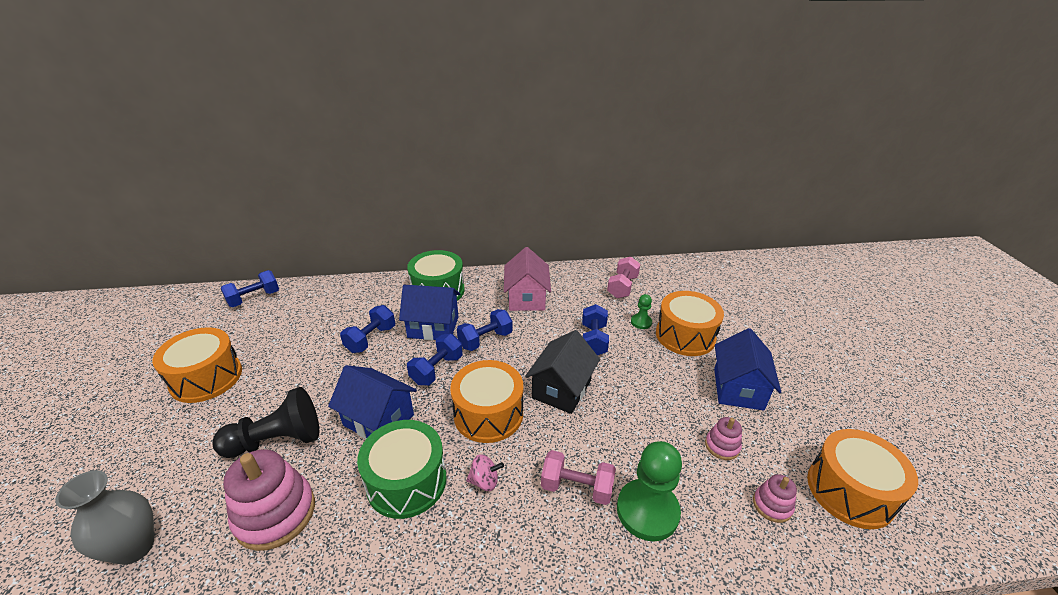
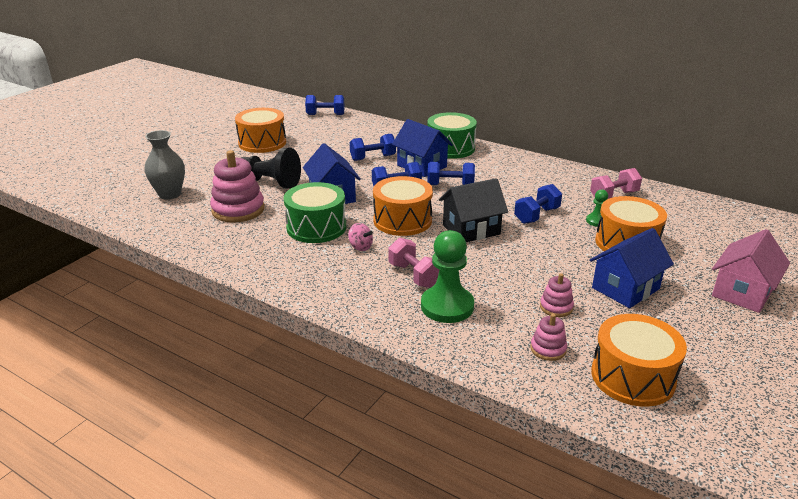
camera: 40 degrees right, 5 degrees down
(526, 298) = (515, 174): pink house -> pink house (742, 292)

